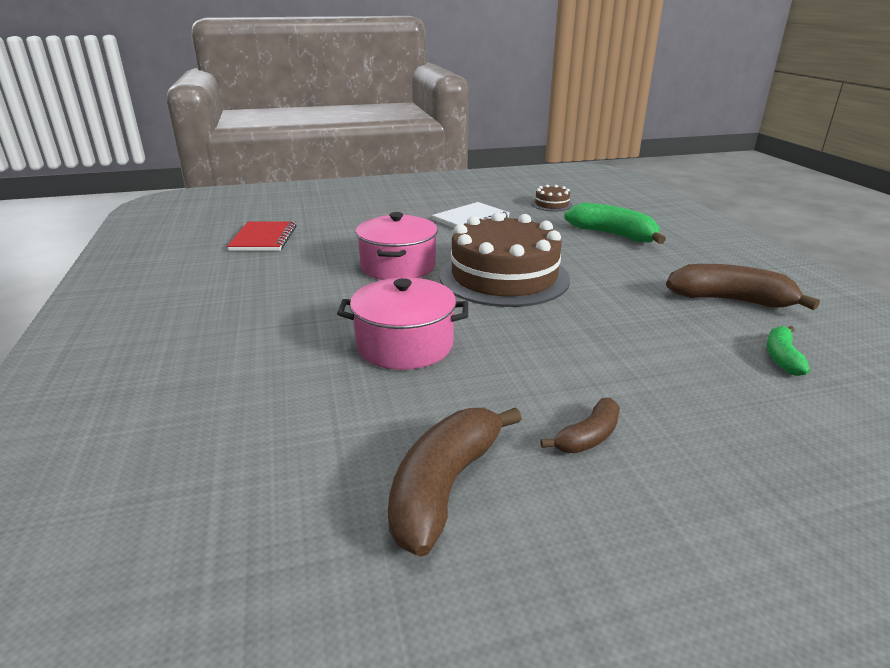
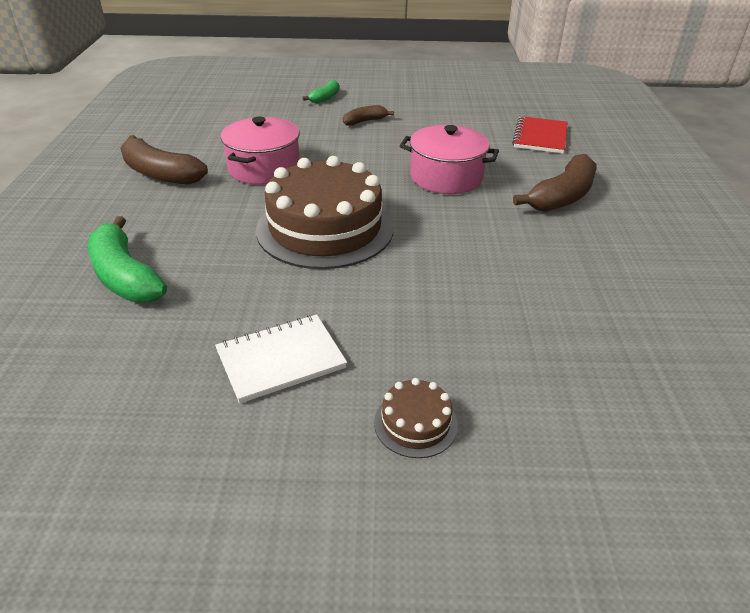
camera: 165 degrees left, 10 degrees up
(264, 238) = (624, 361): red notebook -> red notebook (540, 137)
(398, 266) = (431, 263): pink pot -> pink pot (264, 168)
(444, 487) = (444, 116): brown banana -> brown banana (562, 197)
(551, 204) = (101, 384): brown cake -> brown cake (415, 423)
(782, 357) = (204, 135): green banana -> green banana (325, 98)

